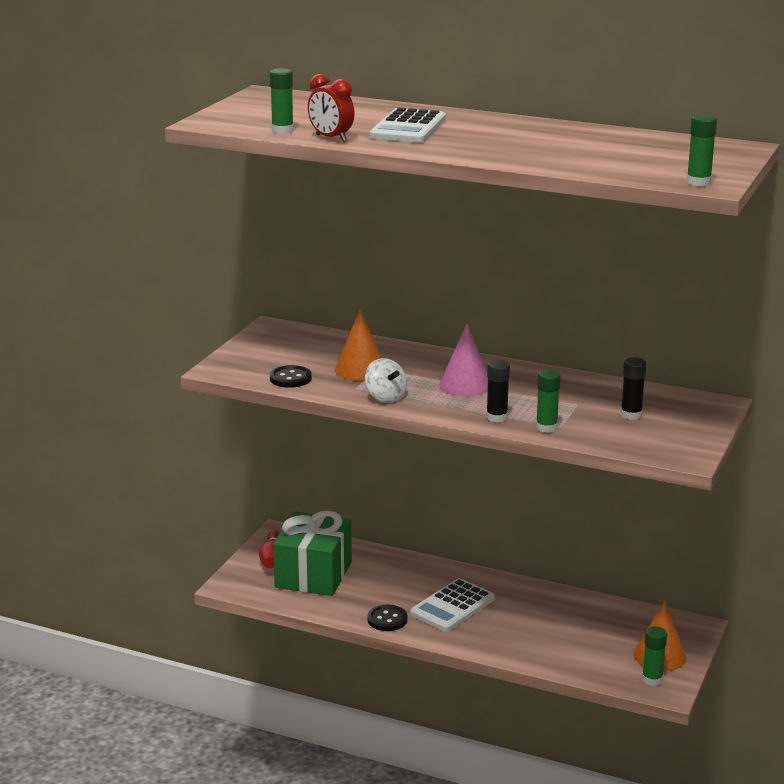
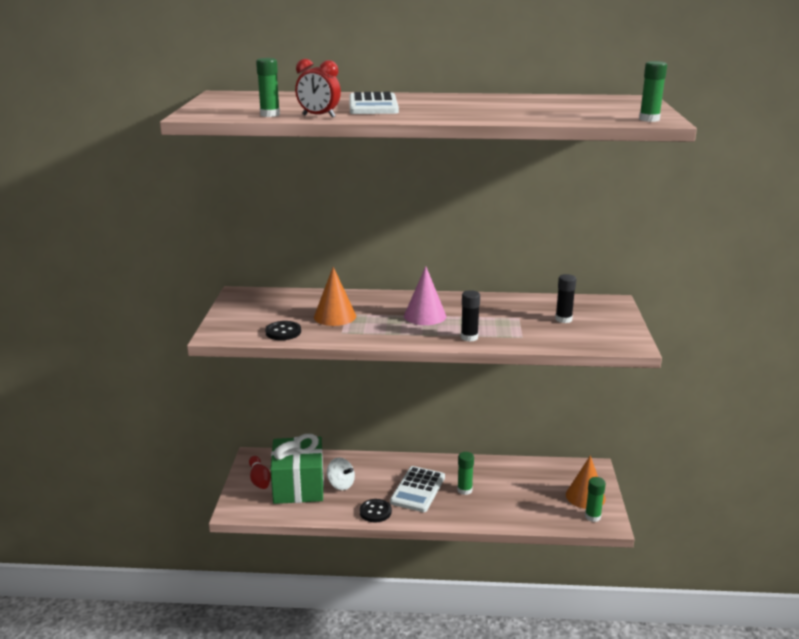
camera: 20 degrees left, 0 degrees up
(385, 397) = (371, 335): white spinning top -> white spinning top (341, 484)
(546, 427) = (512, 339): green glue stick -> green glue stick (464, 490)

